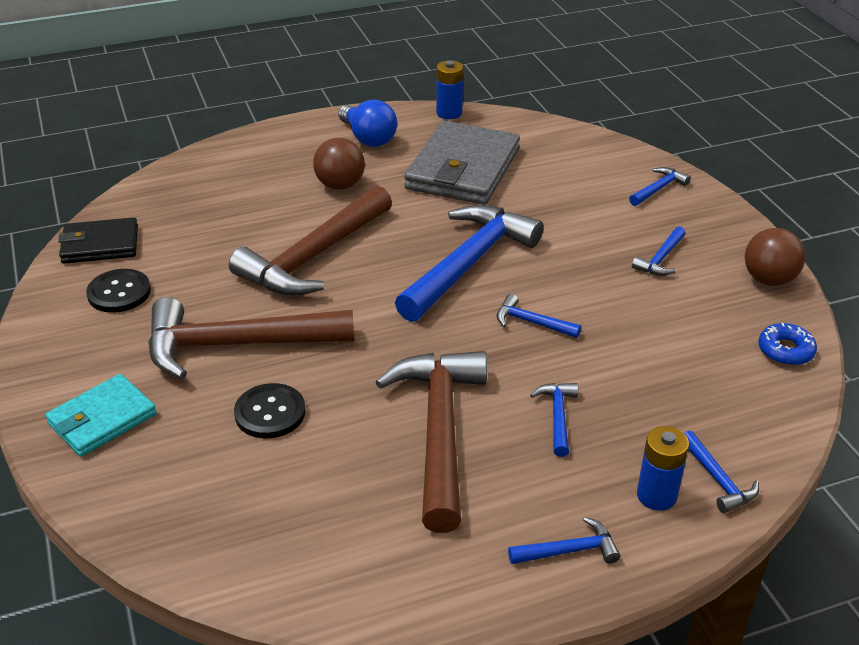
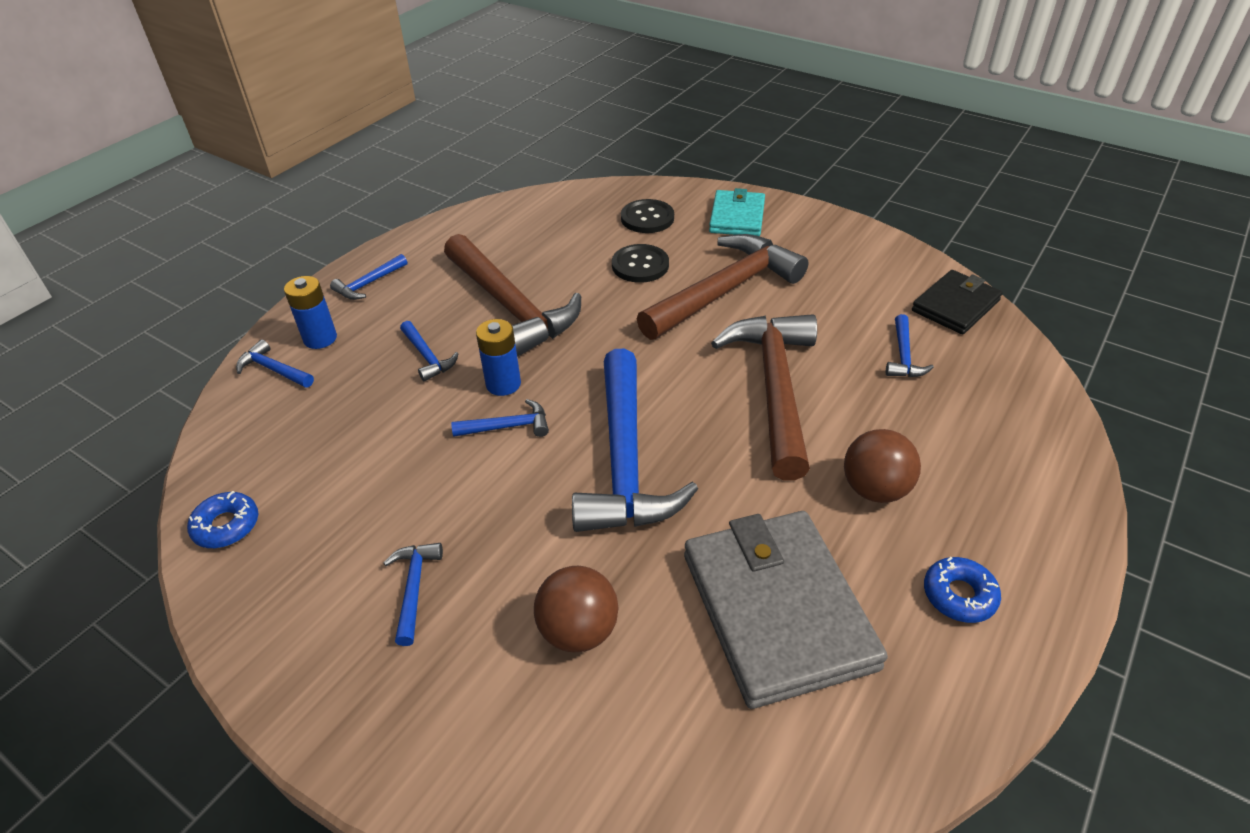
camera: 145 degrees right, 5 degrees up
(119, 293) = (868, 281): black button -> black button (647, 218)
(368, 138) = (959, 595): blue light bulb -> blue donut
(449, 113) = (938, 742): blue battery -> blue battery (503, 384)
(658, 189) = (479, 745): blue hammer -> blue hammer (903, 356)
(768, 280) = (260, 629): brown ball -> brown ball (578, 631)

